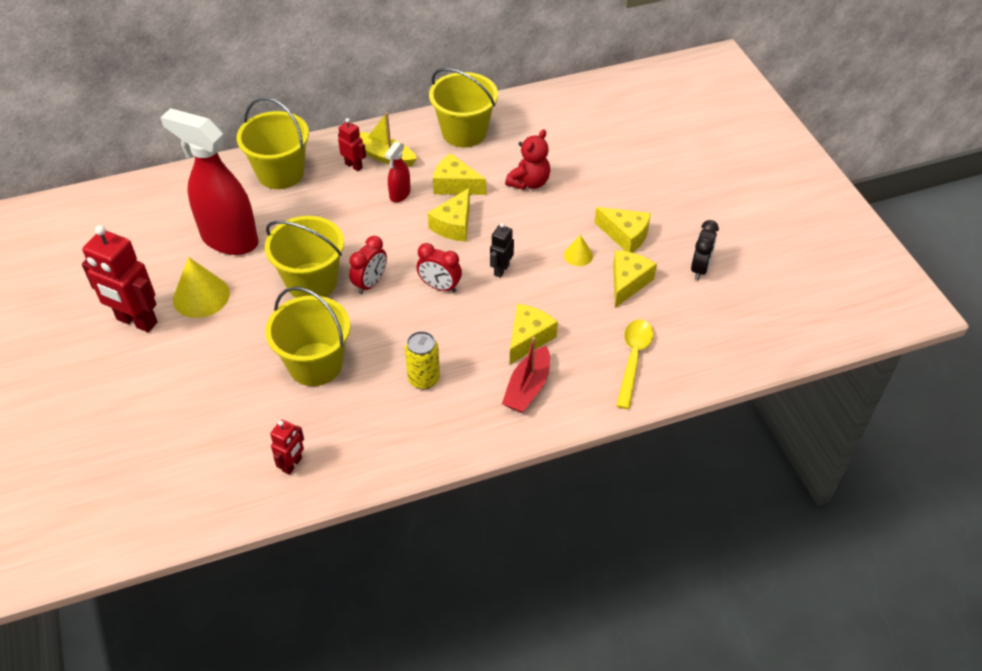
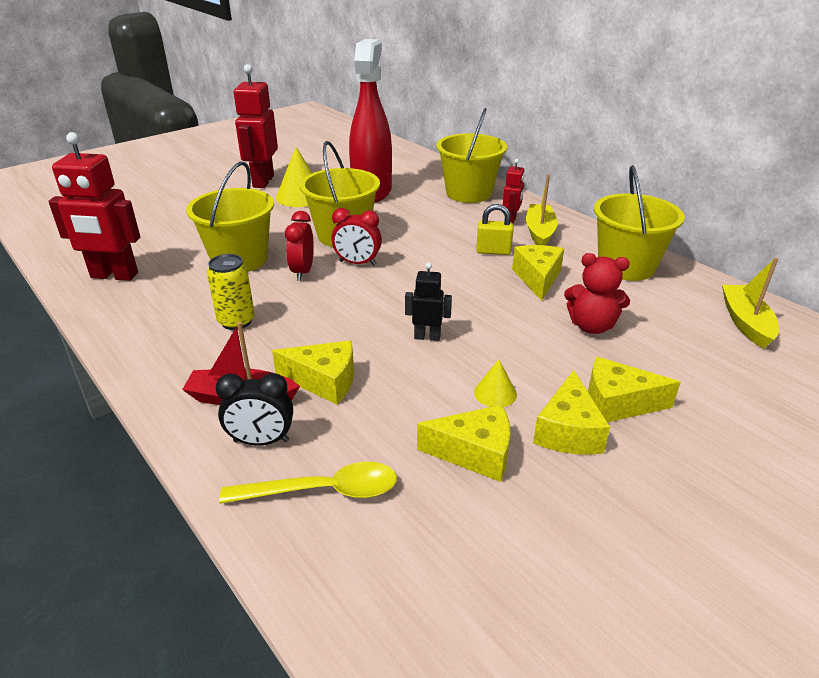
camera: 70 degrees right, 15 degrees down
(292, 464) = (114, 276): red robot -> red robot, size x1.95
(400, 194) = (493, 251): red spray bottle -> yellow padlock
(440, 286) = (376, 302): red clock -> red clock (302, 272)
(454, 225) = (475, 291): yellow cheese -> yellow cheese (617, 403)
(559, 112) = (745, 322): none -> yellow boat
(700, 268) = (563, 537): black clock -> black clock (261, 441)

